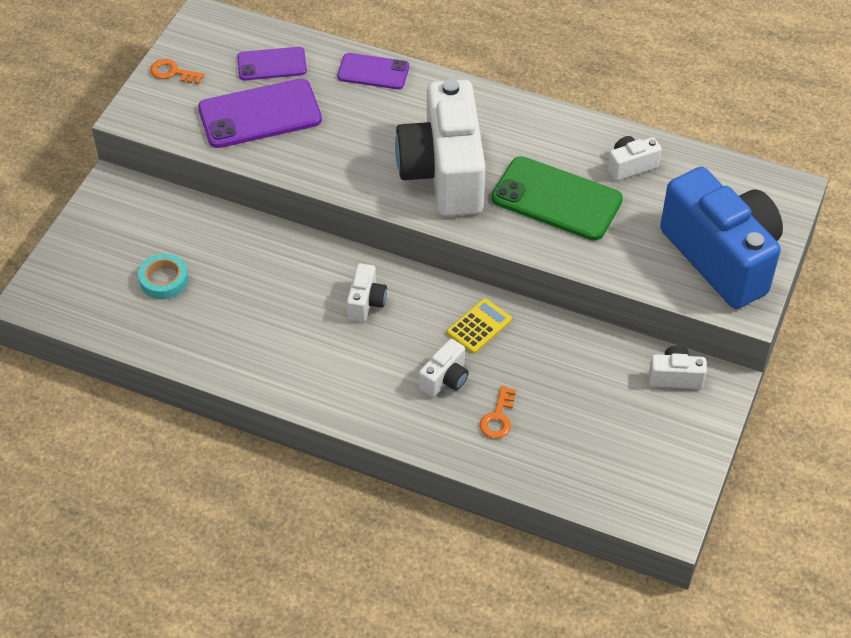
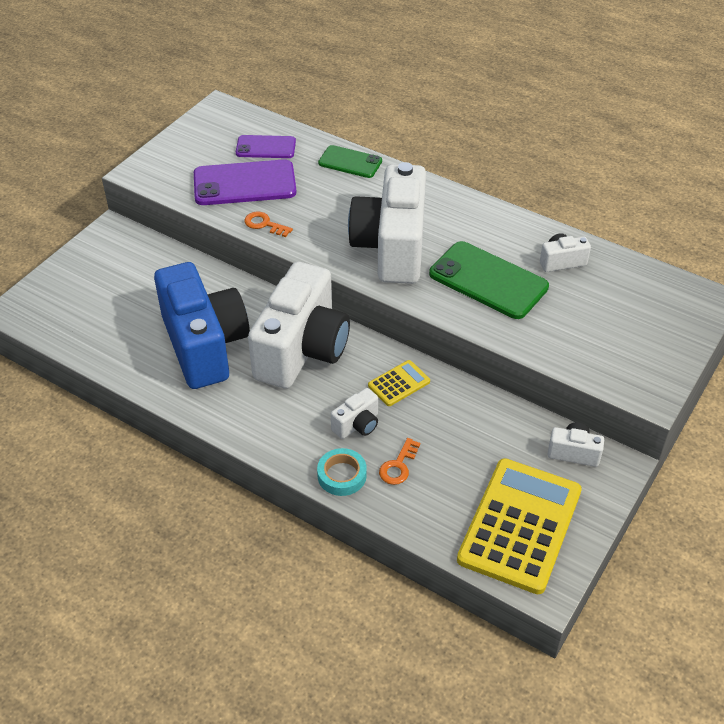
camera: 10 degrees right, 5 degrees down
(164, 280) = (132, 309): turquoise tape -> turquoise tape (342, 475)
(173, 72) = (181, 144): orange key -> orange key (264, 224)
(366, 302) = (302, 350): white camera -> white camera, size x2.42
(373, 72) = (350, 162): purple phone -> green phone
(634, 462) = (519, 525): none -> yellow calculator
(721, 257) = (633, 348): blue camera -> blue camera (204, 345)

